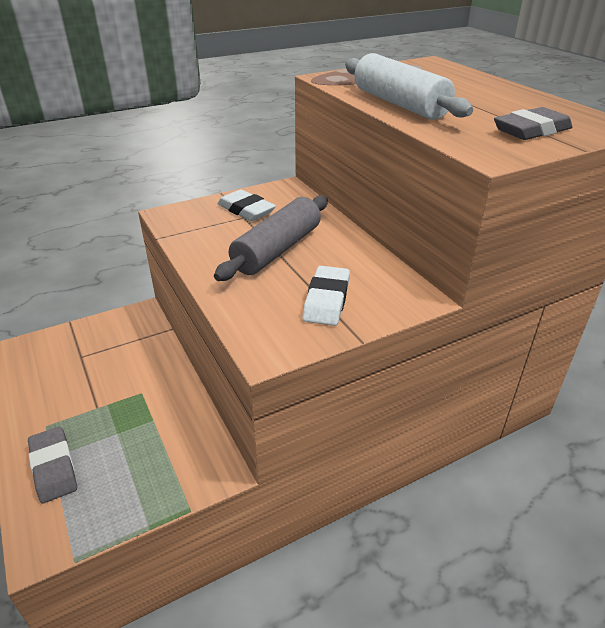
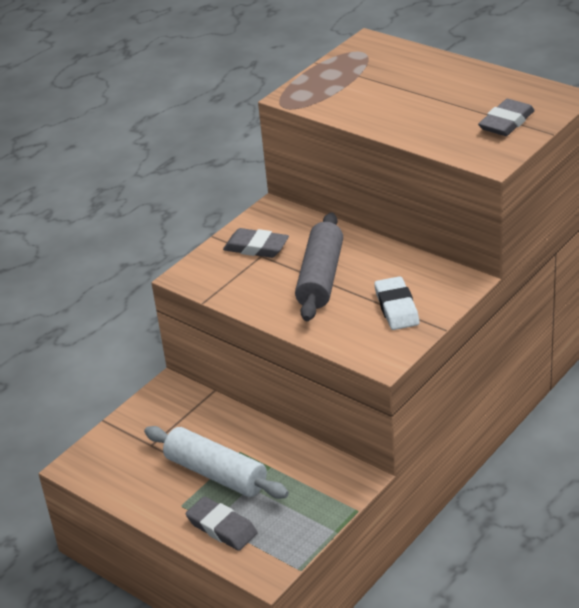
camera: 20 degrees left, 0 degrees up
(246, 210) = (256, 247): white eraser -> grey eraser
(399, 104) = (386, 118): white rolling pin -> white rolling pin (216, 474)

